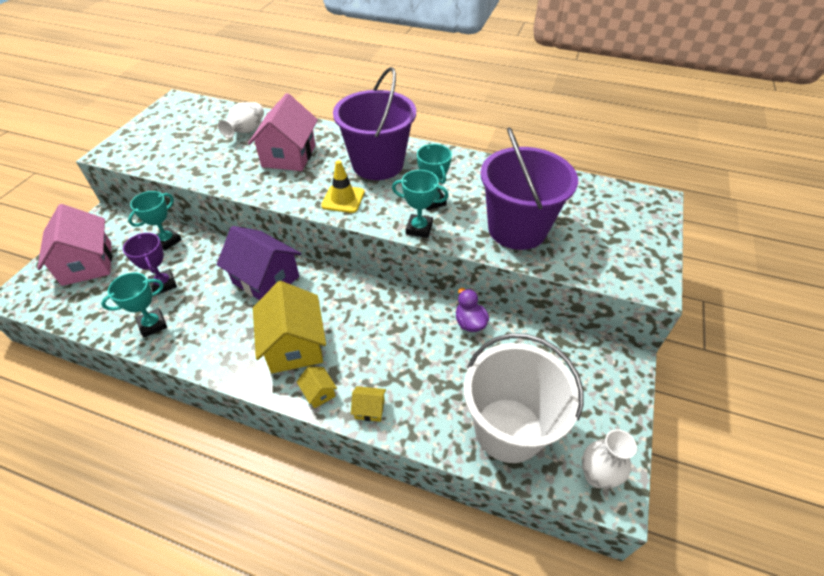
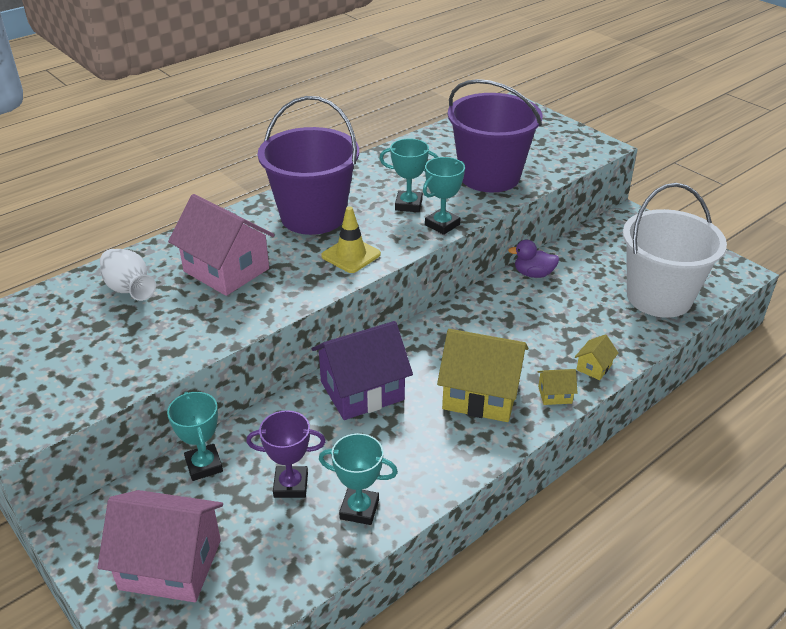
camera: 60 degrees left, 10 degrees down
(153, 325) = (359, 509): turquoise trophy -> turquoise trophy turned 75 degrees counterclockwise
(596, 476) = (720, 273): white vase -> none

